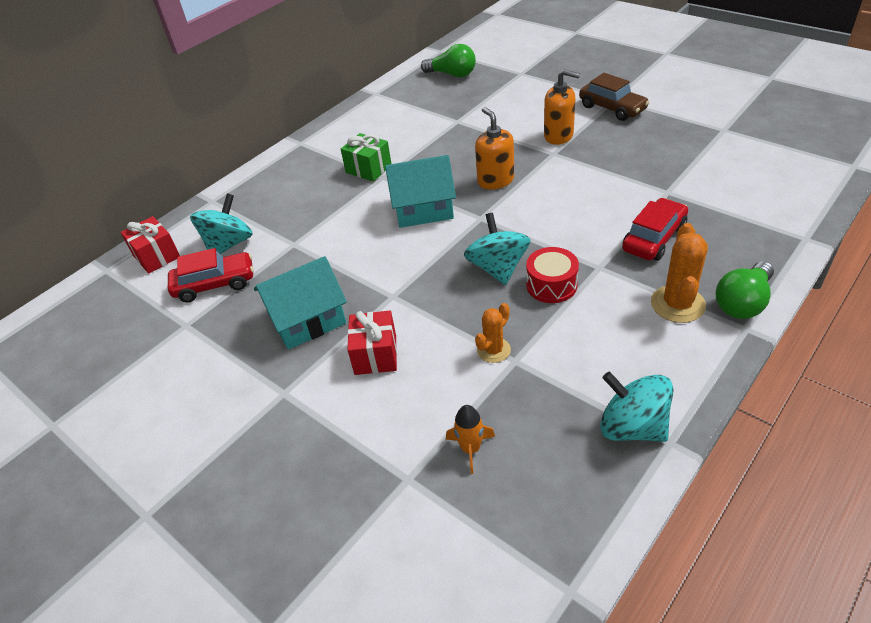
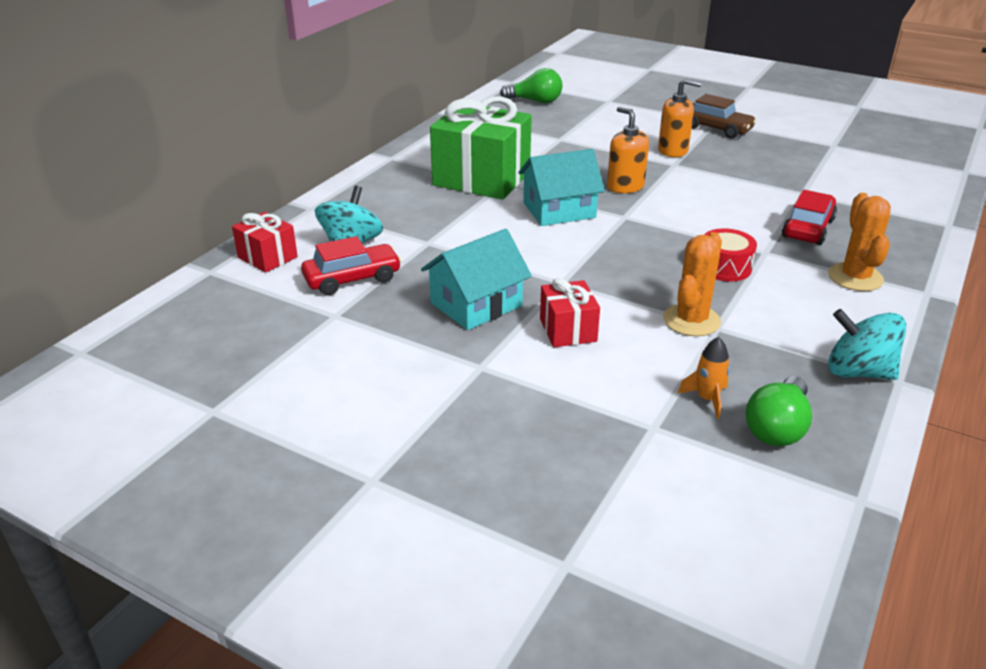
camera: 15 degrees left, 10 degrees down
(368, 169) = (481, 178): green gift -> green gift, size x1.99
(493, 350) = (691, 320): orange cactus -> orange cactus, size x1.61
(498, 268) = (663, 256): turquoise spinning top -> none
(742, 303) = (915, 274): green light bulb -> green light bulb (777, 428)

